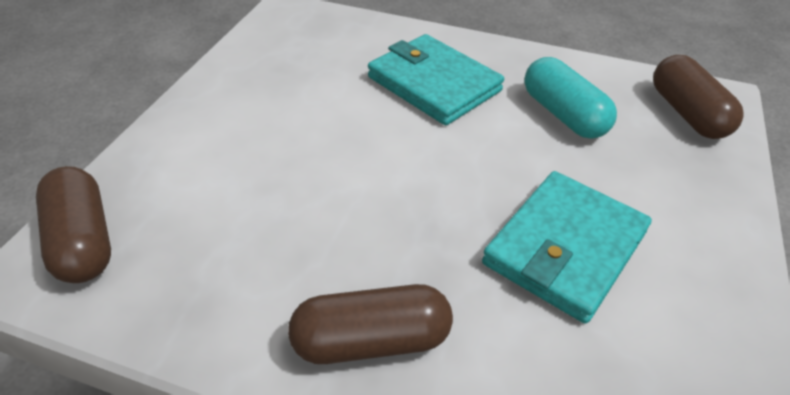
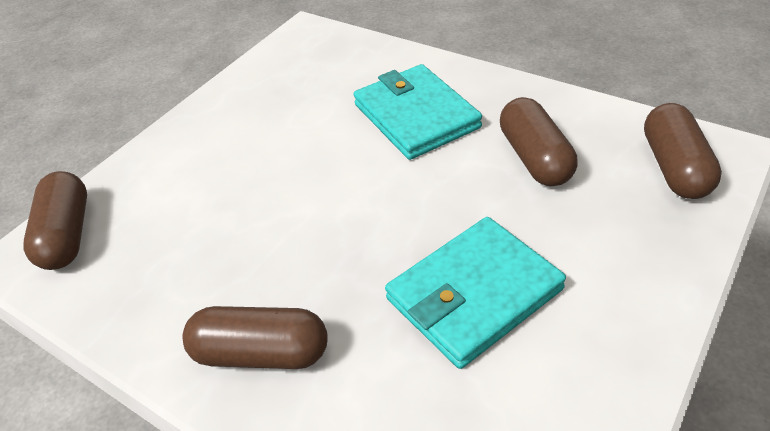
camera: 20 degrees right, 0 degrees up
(563, 114) = (535, 158): turquoise capsule -> brown capsule

